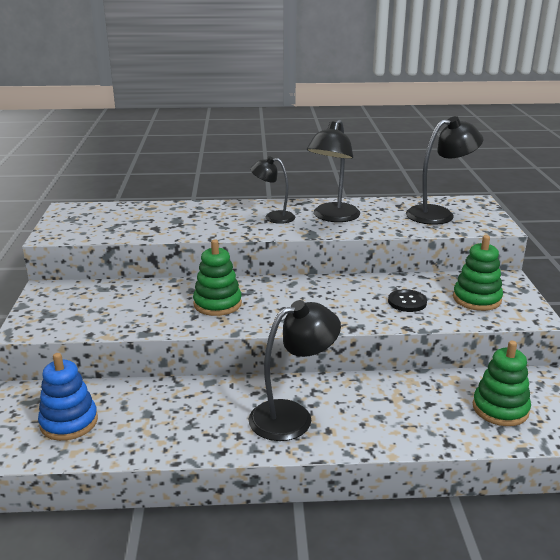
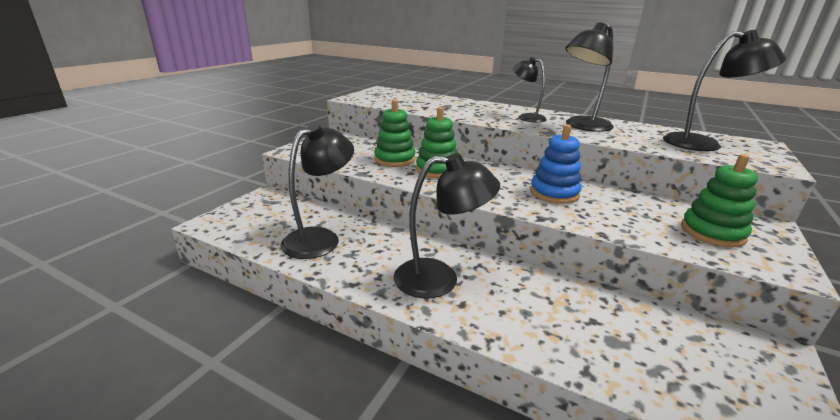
camera: 30 degrees right, 0 degrees up
(69, 422) = (274, 222): blue stacking toy -> blue stacking toy (554, 193)
(142, 421) = (320, 238): none -> black lamp
(407, 302) = (621, 213): black button -> none
(500, 409) = (687, 362): green stacking toy -> green stacking toy (394, 159)

